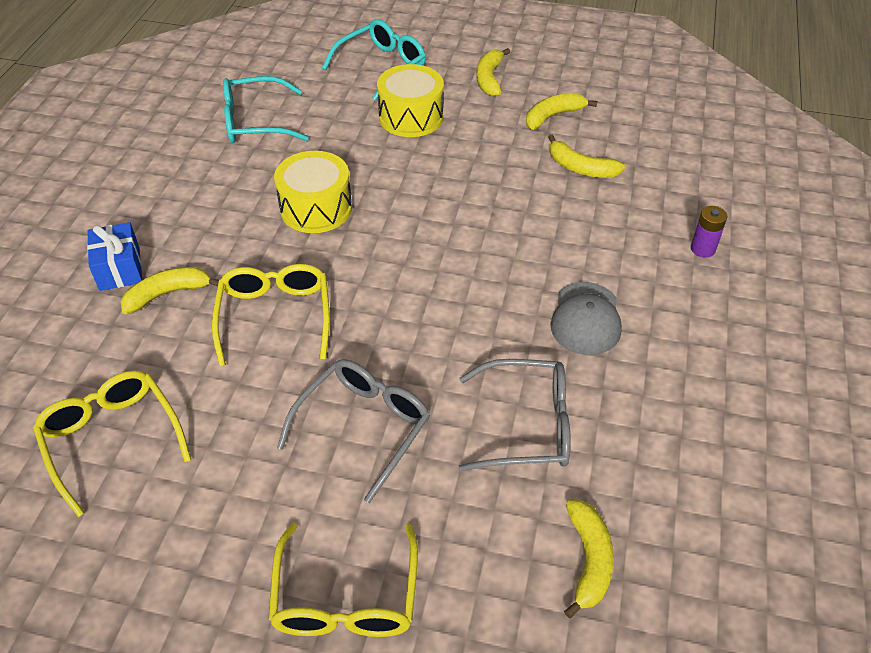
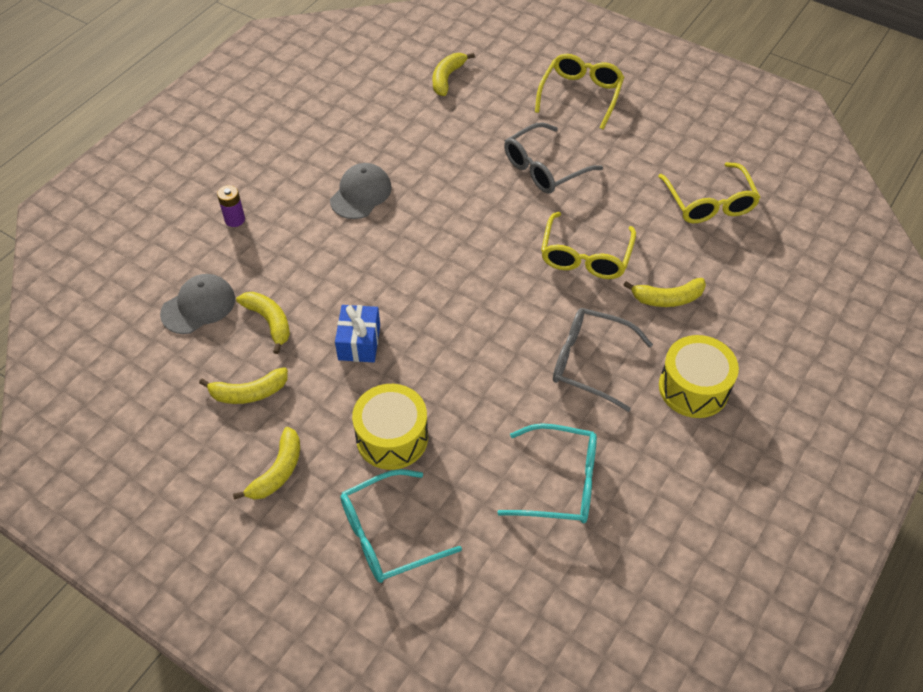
camera: 160 degrees left, 5 degrees up
(119, 268) = (708, 333): blue gift -> blue gift (359, 342)
(316, 208) = (526, 347): yellow drum -> yellow drum (693, 388)
(527, 425) = (442, 143): grey glasses -> grey glasses (590, 362)
(658, 163) = (198, 306): none -> grey cap

